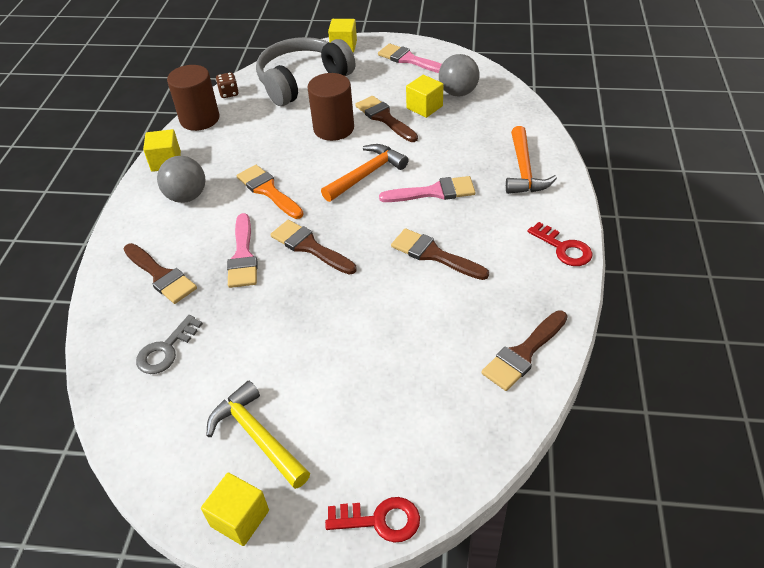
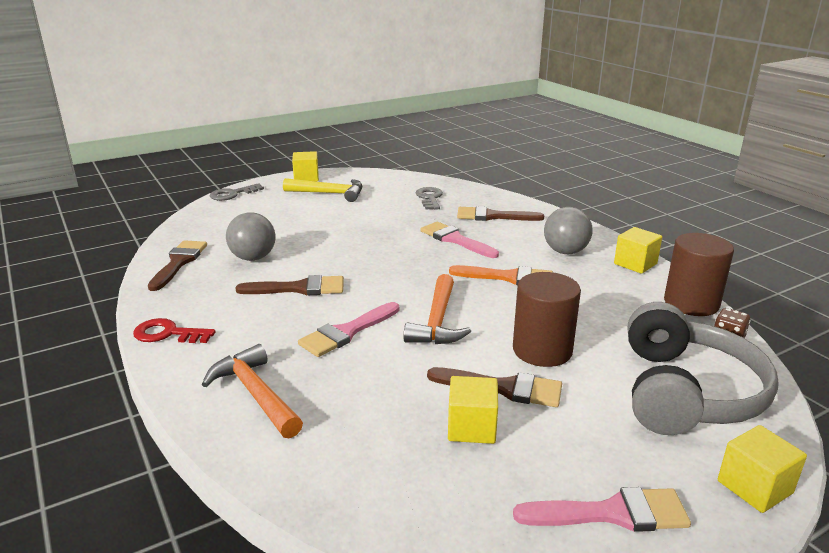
camera: 140 degrees right, 20 degrees down
(310, 247) = (412, 259): brown brush -> none
(380, 520) = (232, 194): red key -> grey key
(458, 93) = (450, 478): grey ball -> grey ball (253, 258)

